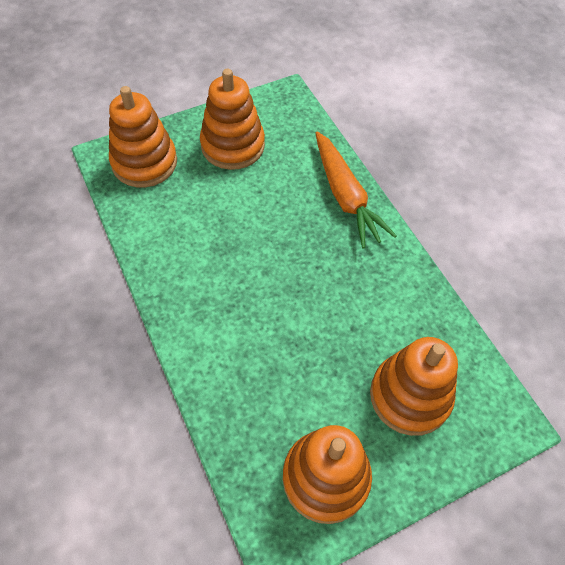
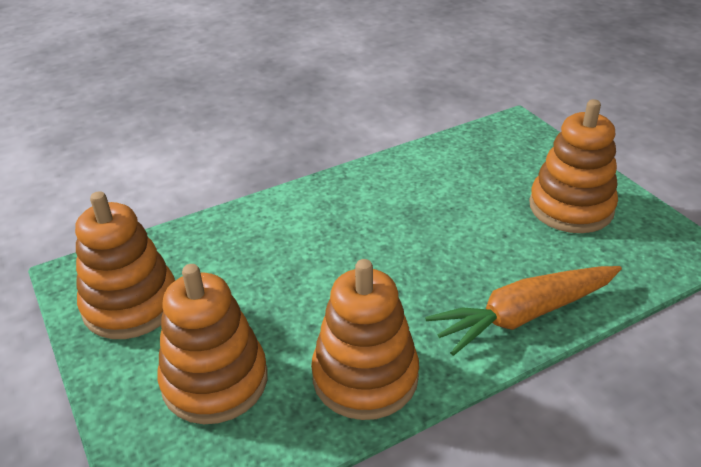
camera: 90 degrees right, 20 degrees down
(144, 162) = (515, 148): orange stacking toy -> orange stacking toy (365, 377)

